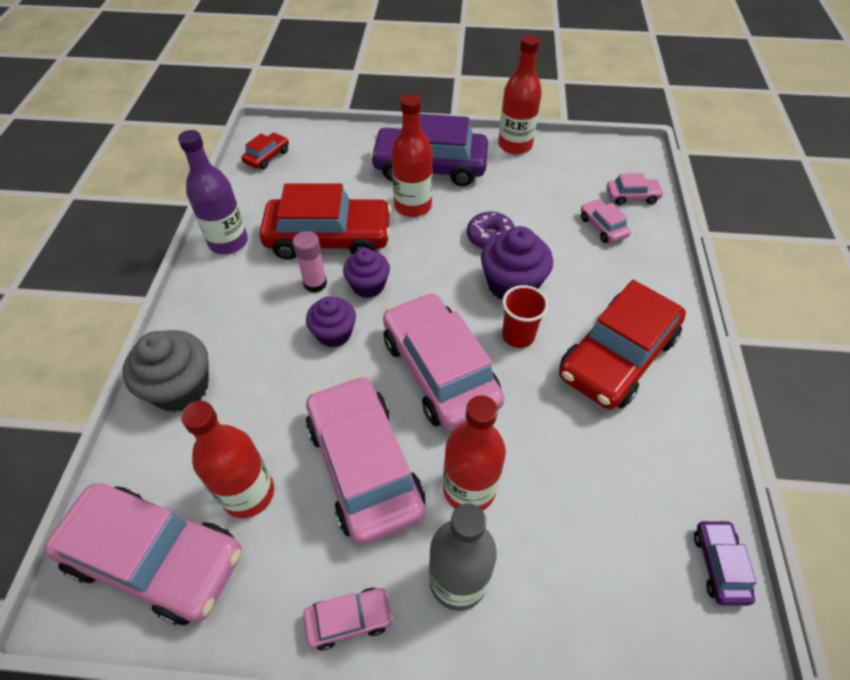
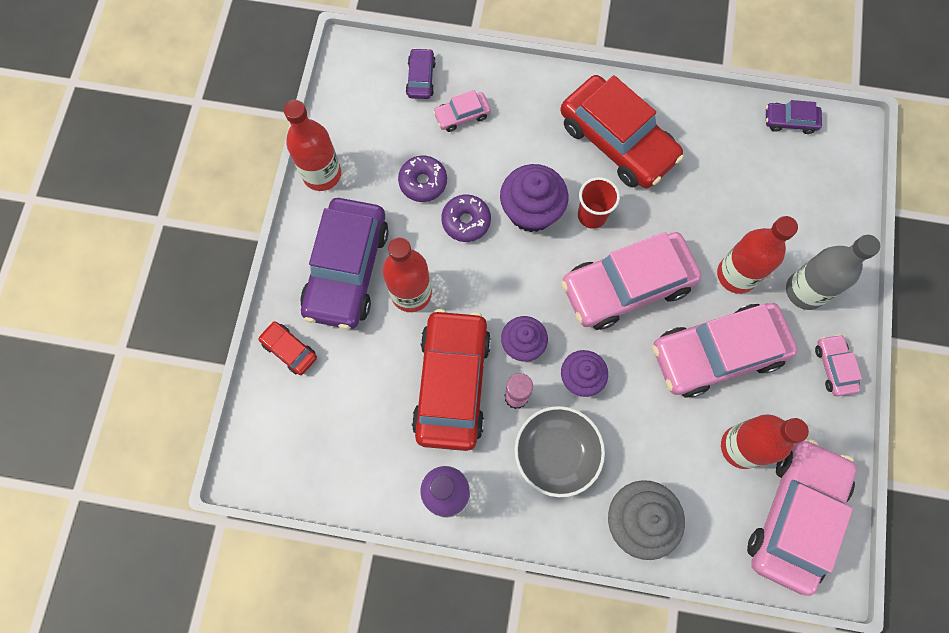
camera: 85 degrees left, 20 degrees up
(257, 317) = (556, 454): none -> grey bowl
(267, 156) = (300, 461): red car -> red car (289, 350)
(523, 205) = (423, 182): none -> purple donut
(632, 196) = (421, 78): pink car -> purple car

